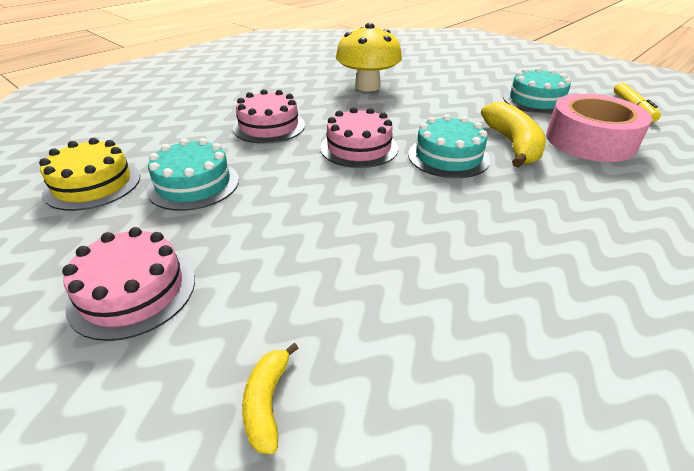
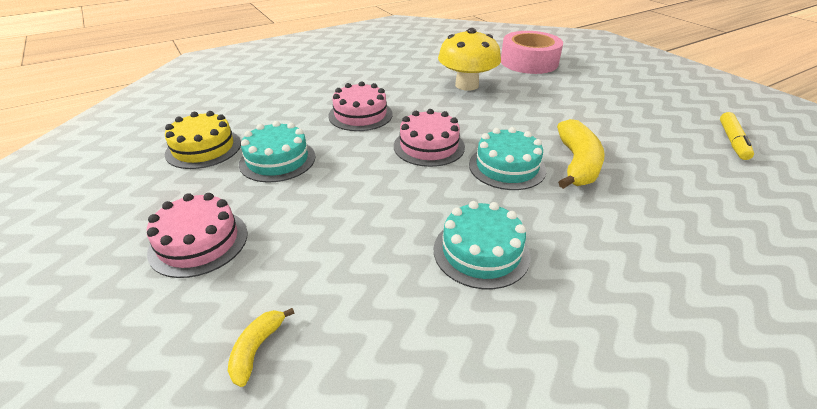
camera: 15 degrees right, 0 degrees up
(536, 100) = (628, 120): turquoise cake -> turquoise cake (481, 252)
(590, 141) = (661, 171): pink tape -> pink tape (529, 62)

